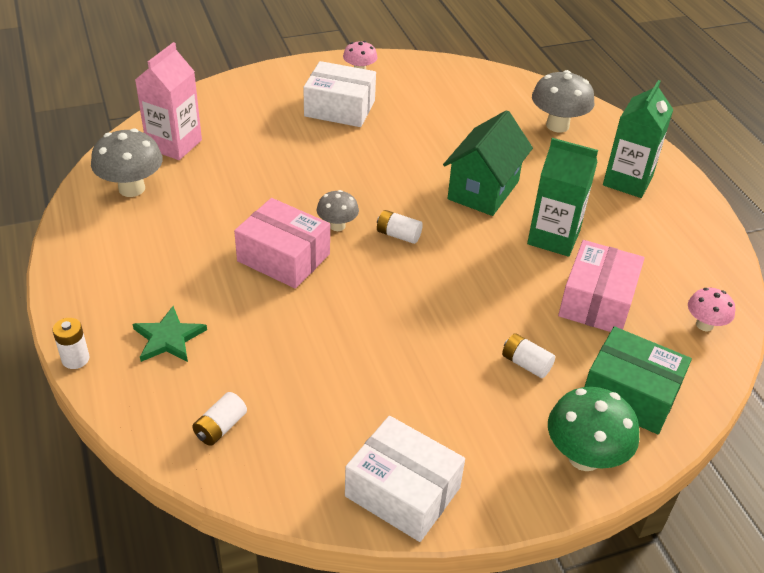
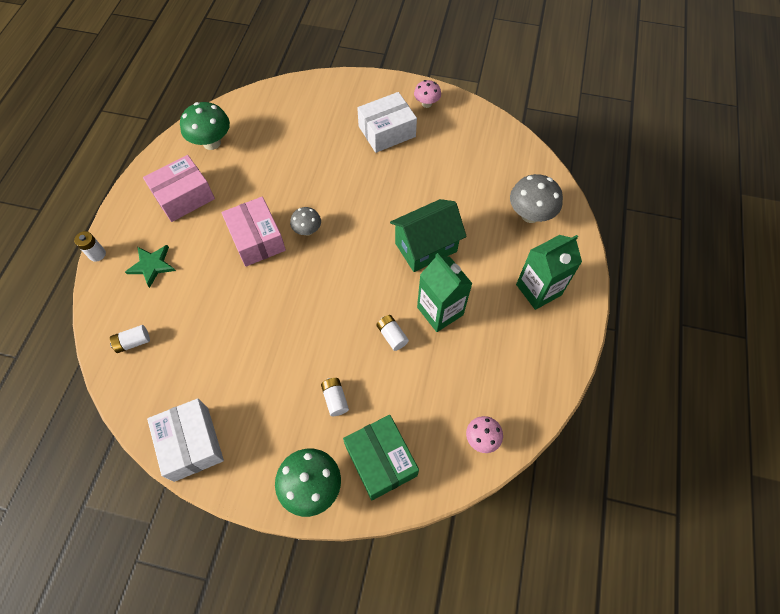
camera: 35 degrees right, 20 degrees up
(132, 188) = (212, 143): grey mushroom -> green mushroom
(174, 144) = (261, 118): pink carton -> none
(339, 108) = (387, 131): white box -> white box turned 75 degrees counterclockwise
(398, 235) = (339, 257): white battery -> white battery (392, 335)
(597, 301) = (423, 378): pink box -> pink box (184, 197)

